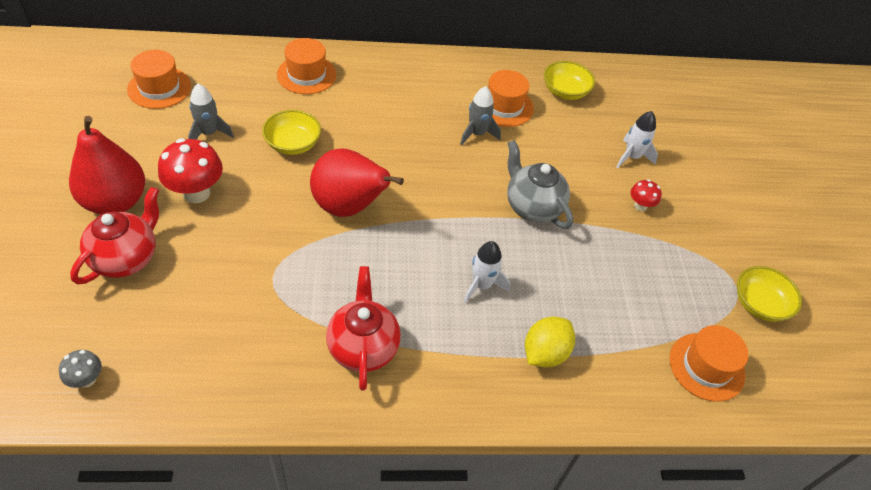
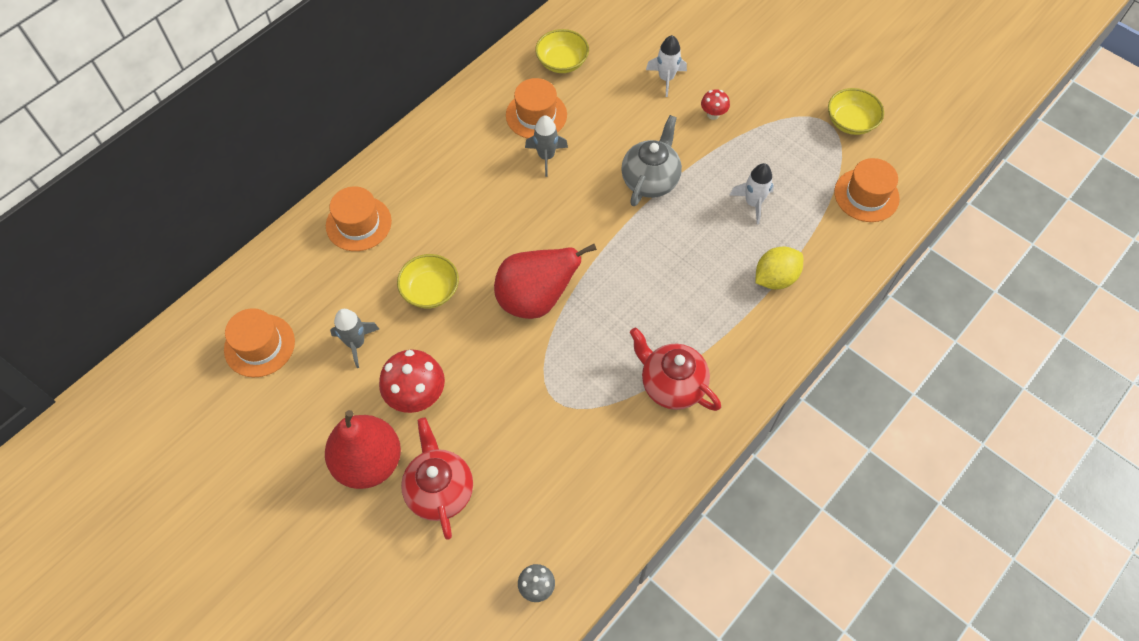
camera: 40 degrees left, 10 degrees up
(482, 285) = (688, 270): white rocket -> white rocket (753, 203)
(532, 207) = (650, 180): grey teapot -> grey teapot turned 105 degrees clockwise
(545, 353) = (775, 278): yellow lemon -> yellow lemon turned 60 degrees clockwise

